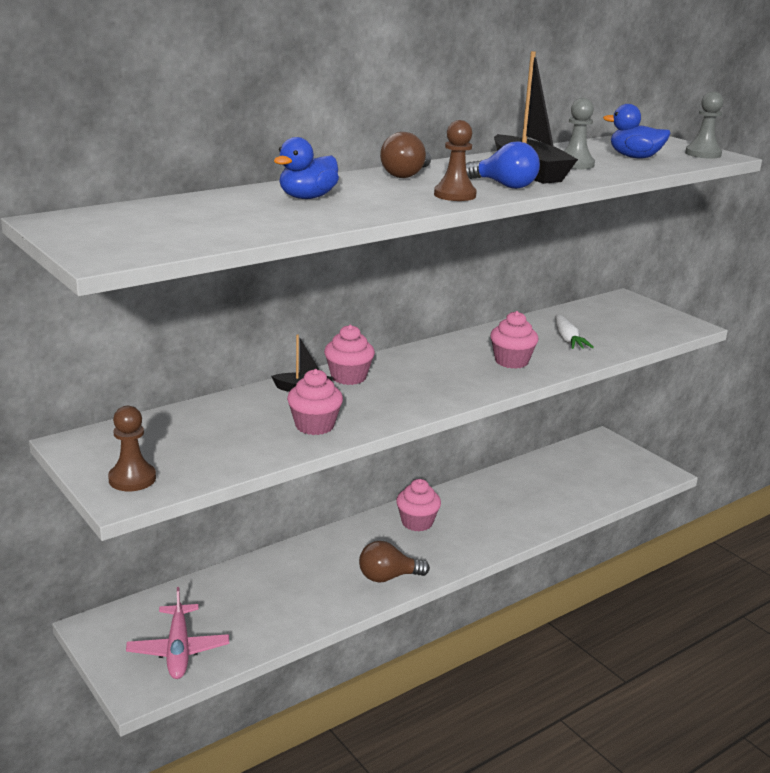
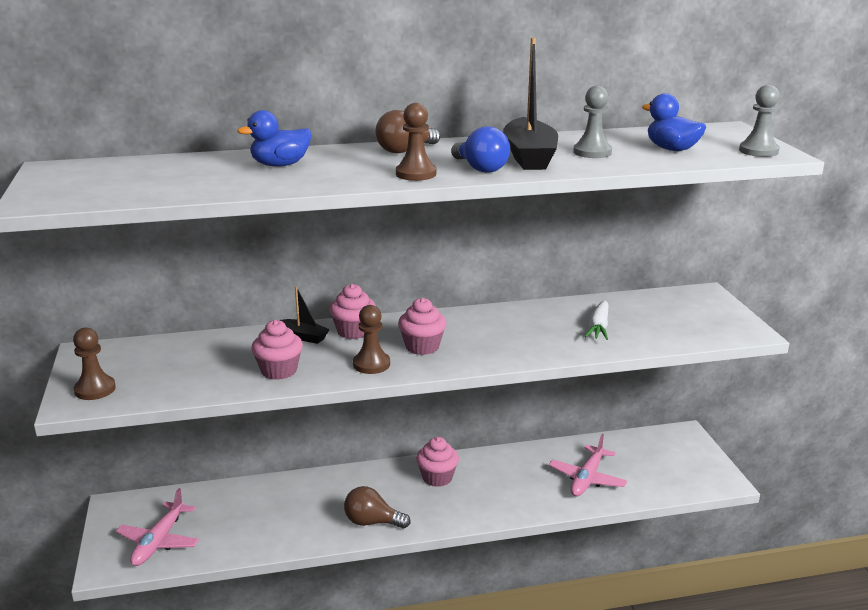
camera: 25 degrees right, 0 degrees up
(400, 404) = (371, 364): none -> brown pawn
(511, 361) = (518, 340): pink cupcake -> pink cupcake (422, 347)
(551, 494) = (587, 478): none -> pink plane

